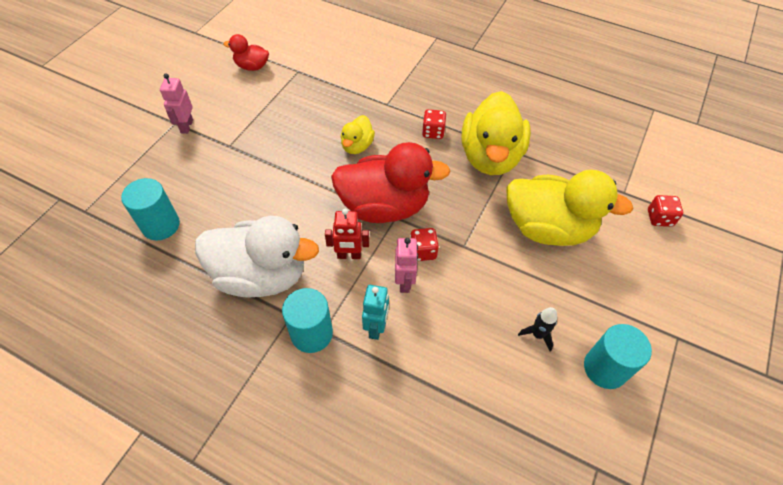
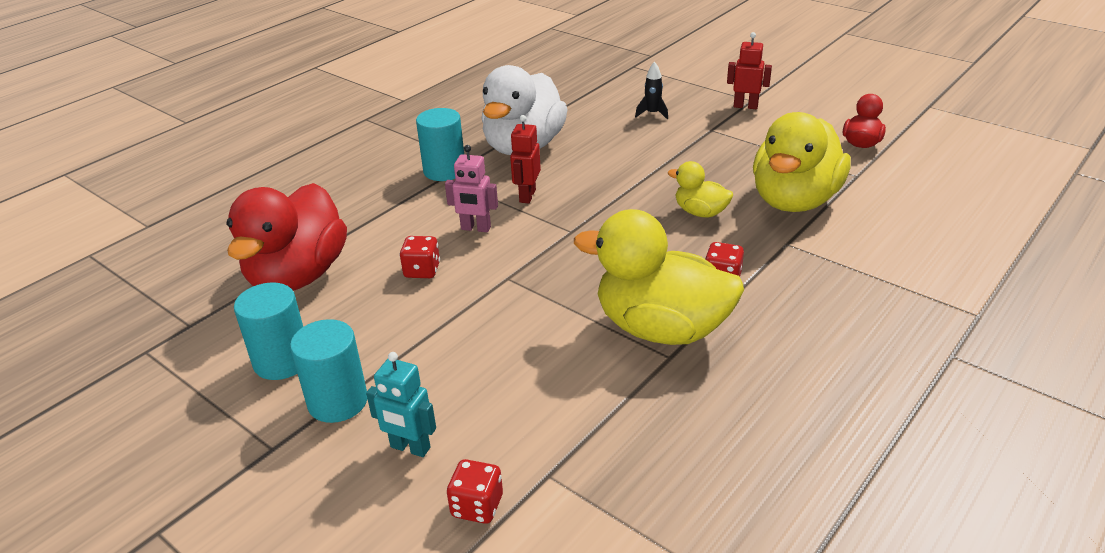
camera: 105 degrees right, 20 degrees down
(161, 225) = (605, 98): turquoise cylinder -> turquoise cylinder (338, 401)
(186, 126) = (745, 106): pink robot -> red robot
(376, 327) = (430, 206): turquoise robot -> turquoise robot (410, 448)
(384, 206) = (590, 224): red duck -> red duck (298, 275)
(423, 251) = (512, 245): red dice -> red dice (422, 270)
(537, 335) = (357, 315): black rocket -> black rocket (652, 113)
(548, 228) = (507, 360): yellow duck -> yellow duck (794, 200)

